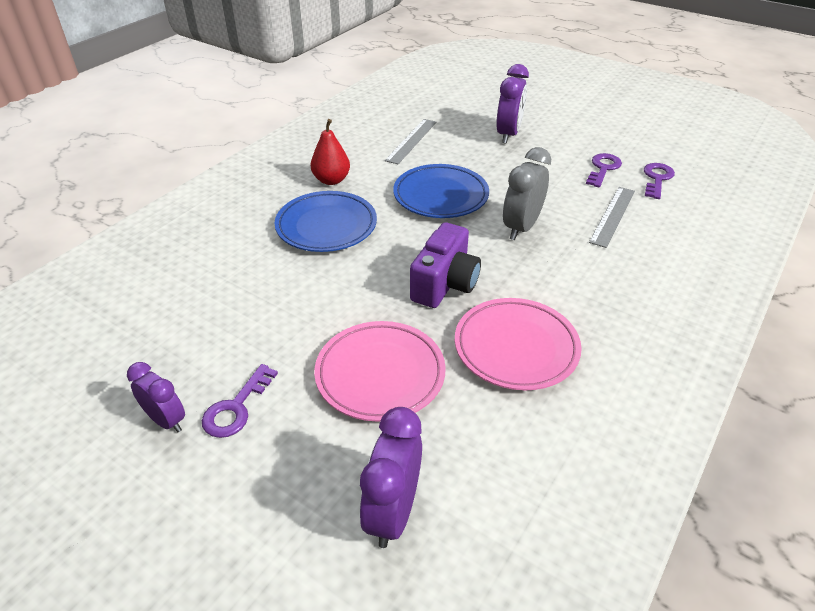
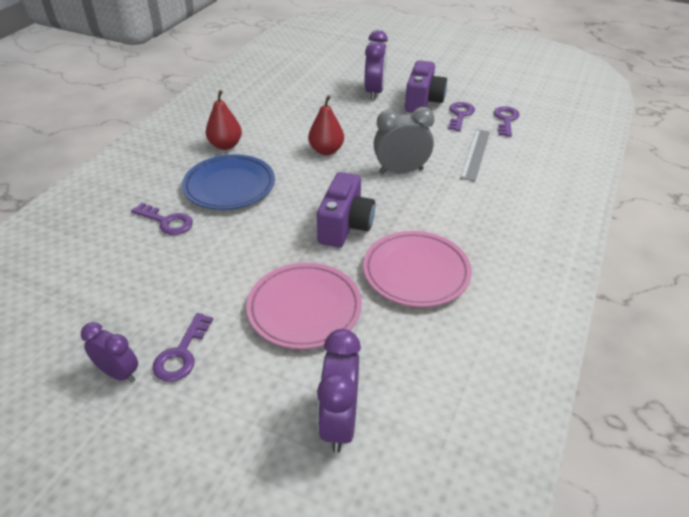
camera: 10 degrees left, 0 degrees up
(252, 258) = (167, 221): none -> purple key
(411, 141) = (290, 104): grey ruler -> none
(440, 196) = (326, 150): blue plate -> red pear
(521, 227) = (401, 171): grey clock -> grey clock turned 60 degrees clockwise
(562, 149) = (423, 101): none -> purple camera

